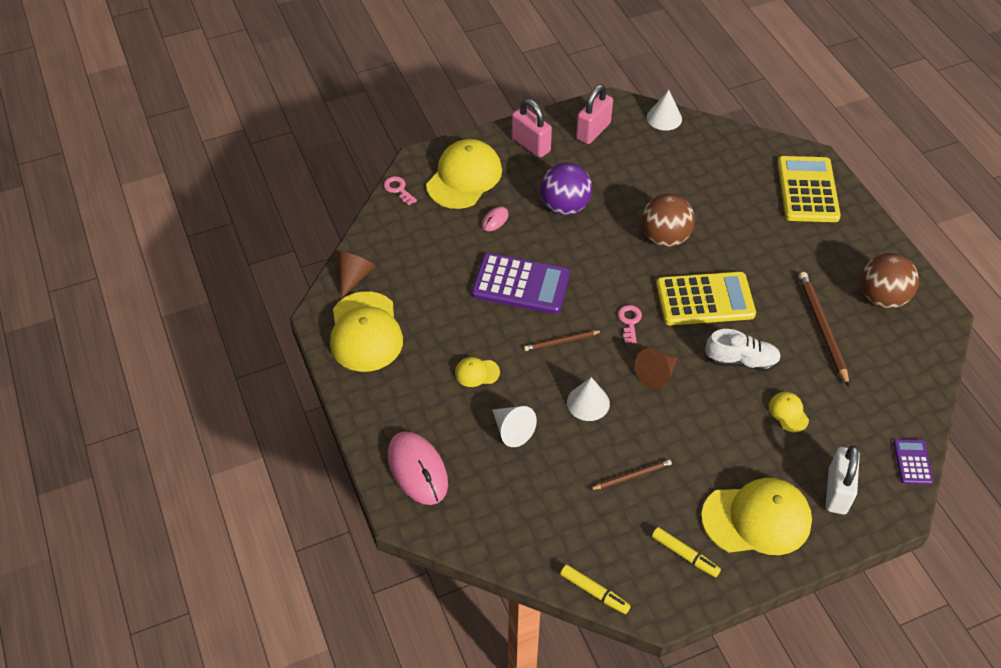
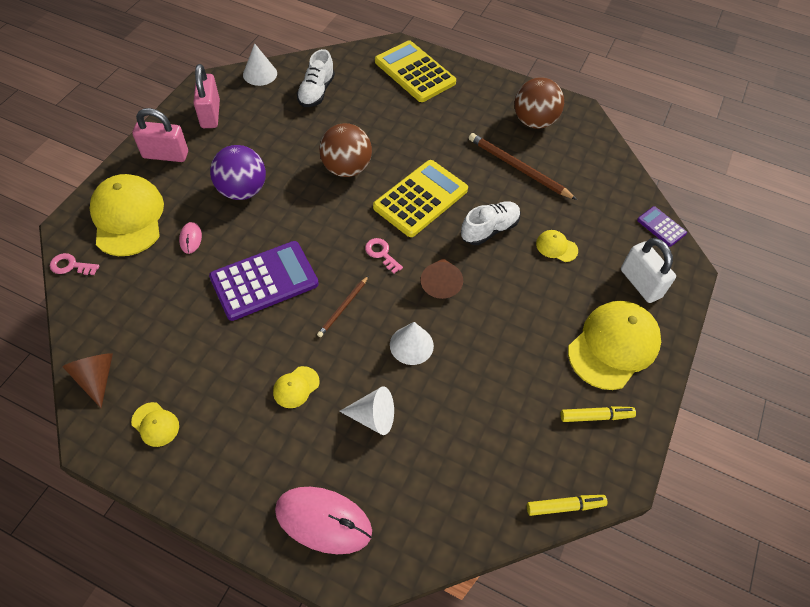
camera: 45 degrees left, 5 degrees up
(365, 332) = (155, 424): yellow cap -> yellow cap, size x0.45
(632, 476) = (500, 381): brown pencil -> none
(699, 159) = (316, 92): none -> white shoe

